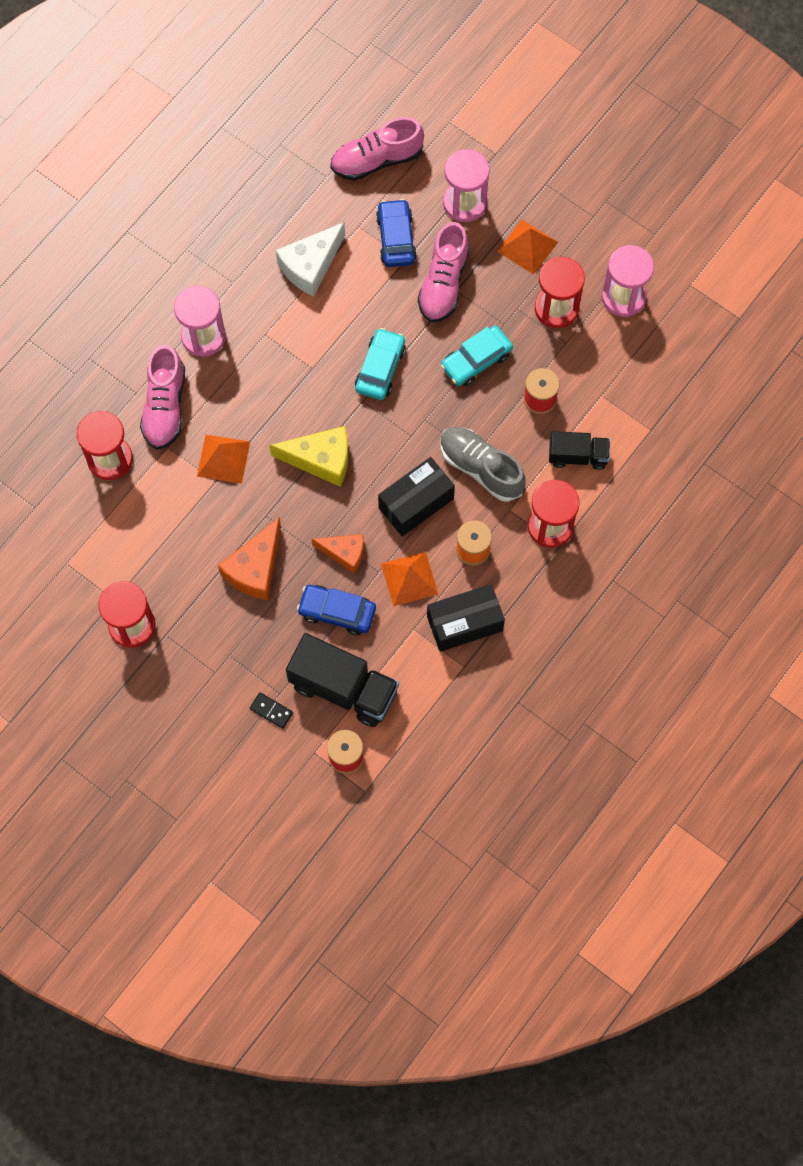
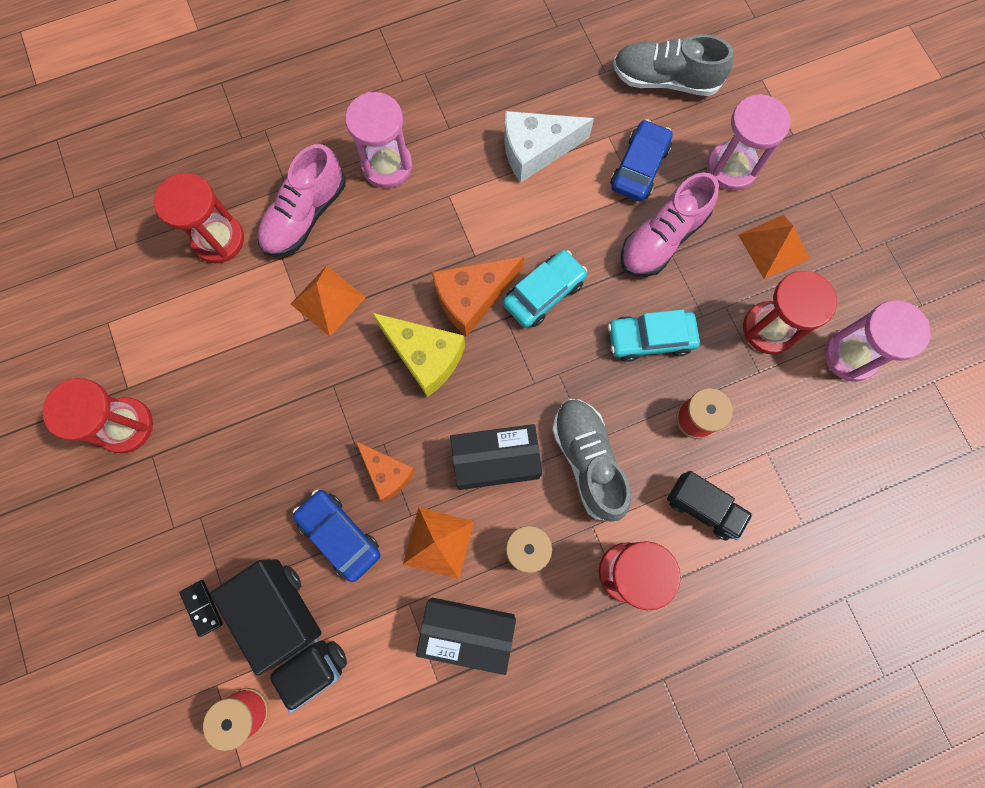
camera: 30 degrees right, 5 degrees up
(255, 568) = (286, 436): orange cheese -> orange cheese (472, 298)
(377, 160) = (665, 80): pink shoe -> grey shoe

